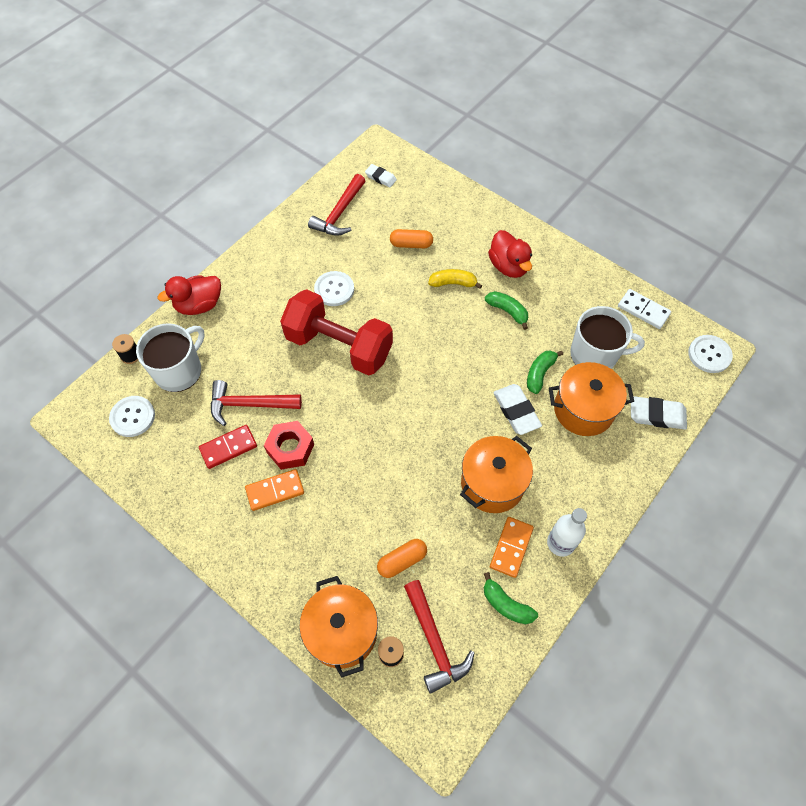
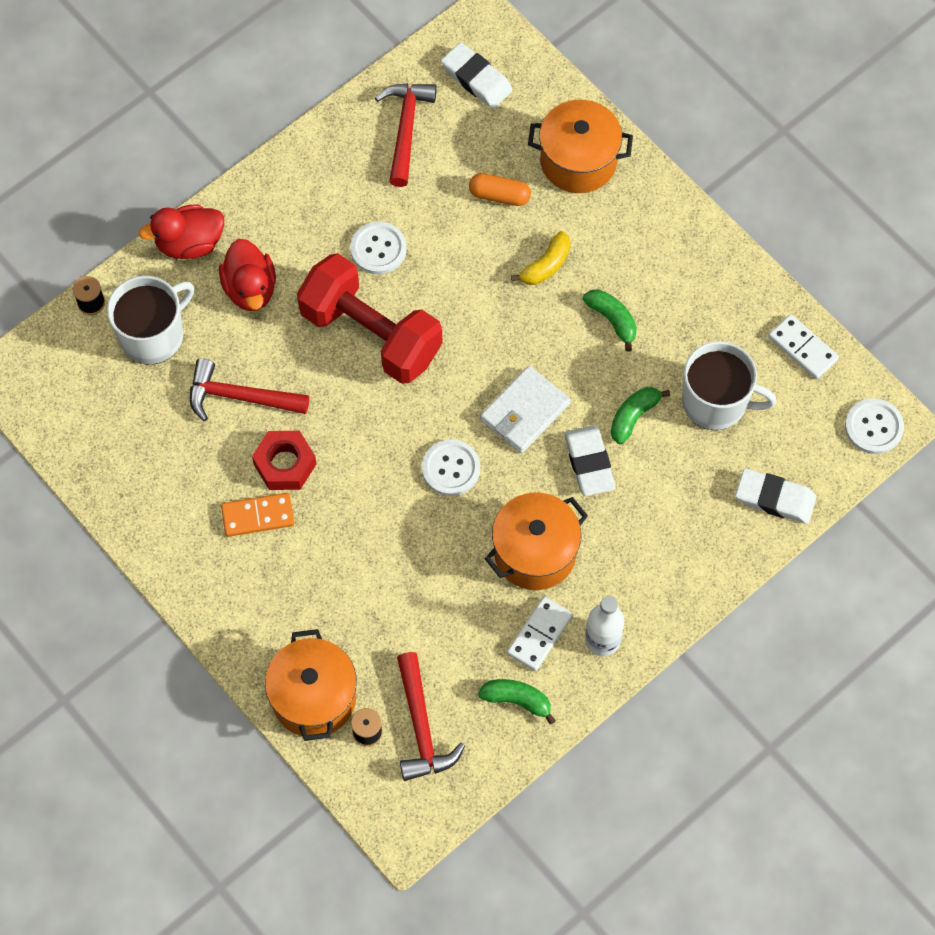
camera: 10 degrees right, 5 degrees up
(132, 417) = (87, 389): white button -> white button (451, 468)
(228, 447) = (206, 450): red domino -> none
(339, 213) = (406, 129): red hammer -> red hammer turned 150 degrees clockwise
(380, 177) = (476, 79): white eraser -> white eraser, size x1.58
(402, 561) = (401, 628): orange capsule -> none
(453, 283) = (546, 265): yellow banana -> yellow banana turned 120 degrees clockwise
(461, 382) = (525, 412): none -> white wallet
(506, 604) = (517, 700): green banana -> green banana turned 150 degrees clockwise
(508, 266) = (630, 251): red duck -> red duck (250, 289)
(511, 547) = (539, 635): orange domino -> white domino
(583, 410) = (679, 475): orange pot -> orange pot (578, 161)

